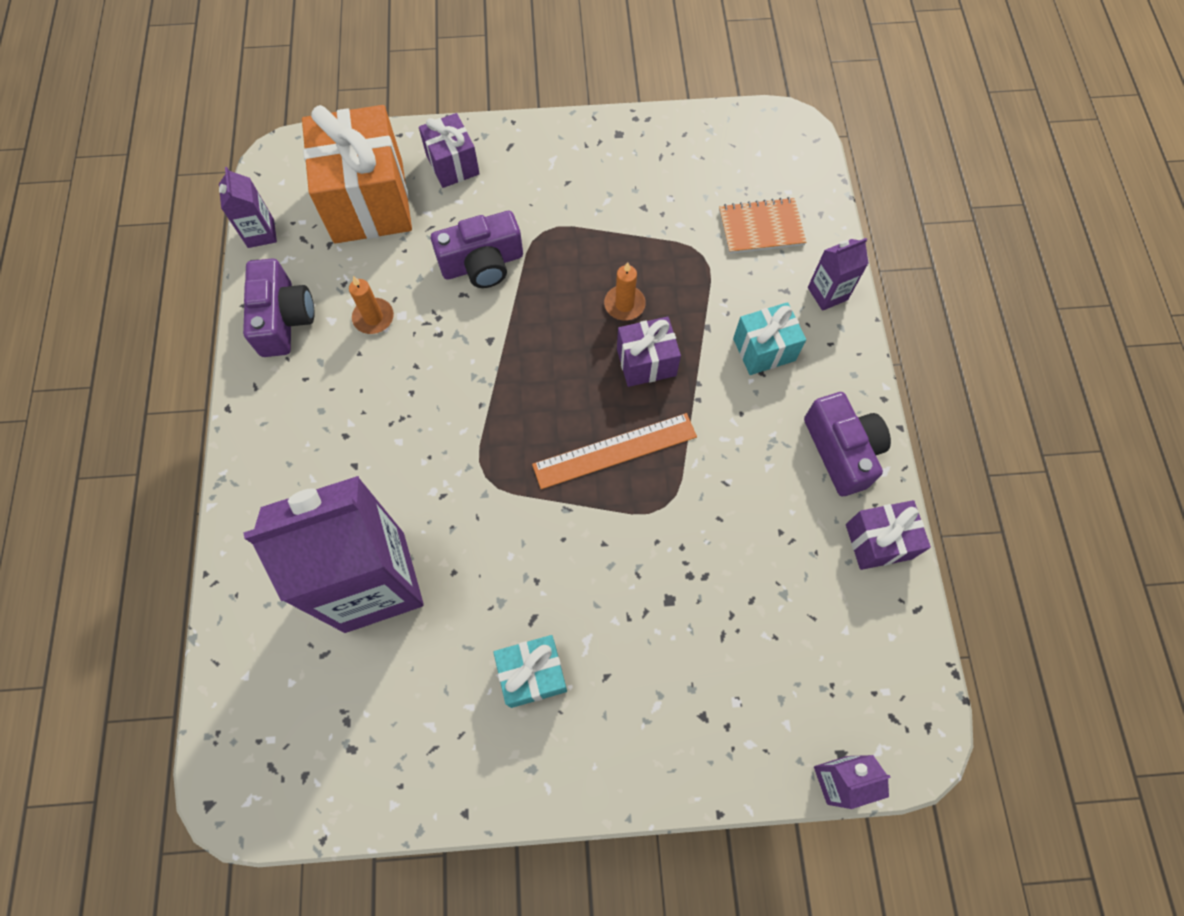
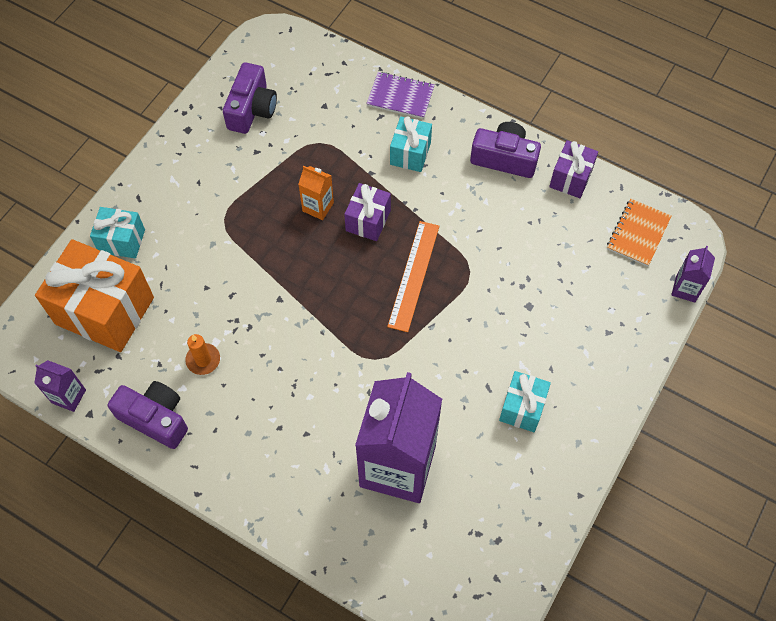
camera: 55 degrees left, 5 degrees down
(452, 164) = (122, 241): purple gift -> turquoise gift
(482, 264) = (218, 269): purple camera -> purple camera (252, 109)
(624, 304) = (318, 207): orange candle -> orange carton
(761, 228) = (327, 99): orange notebook -> orange notebook (638, 233)
(827, 293) = (400, 96): purple carton -> purple notebook

